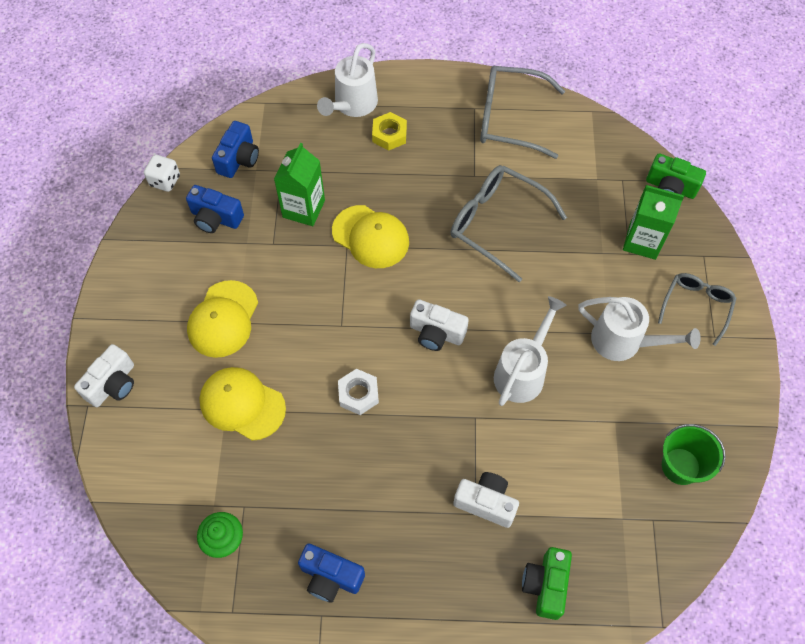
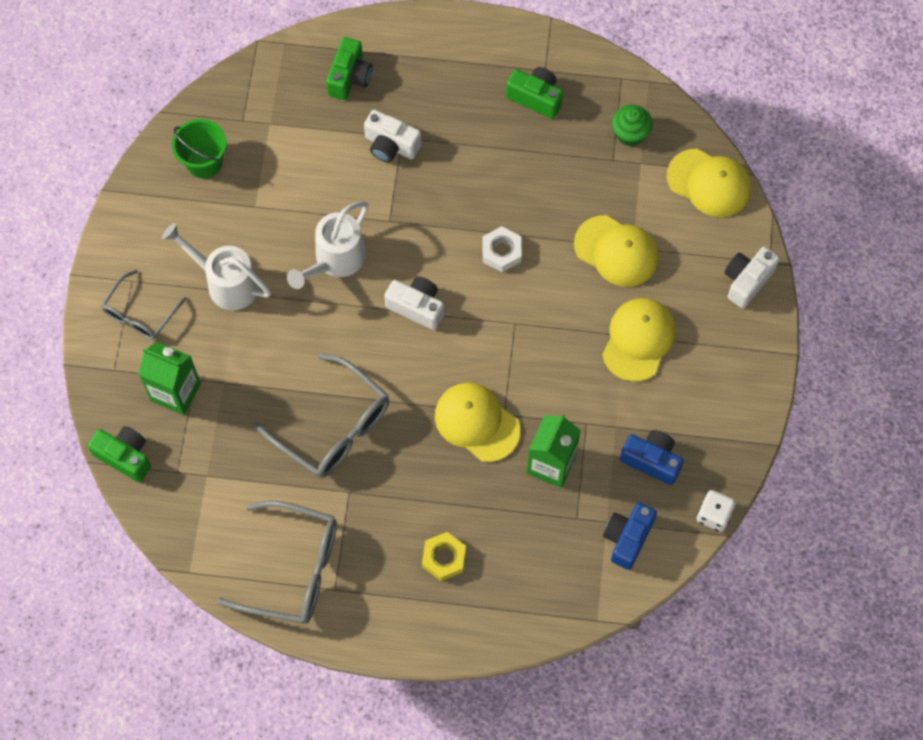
camera: 175 degrees left, 5 degrees up
(141, 488) = (709, 183): none -> yellow cap
(330, 577) = (535, 98): blue camera -> green camera
(352, 105) = (486, 606): white watering can -> none

